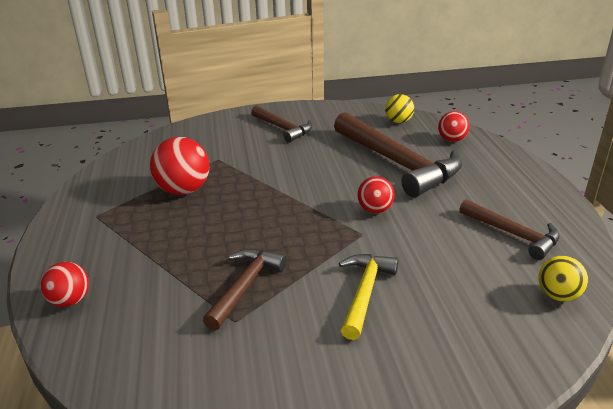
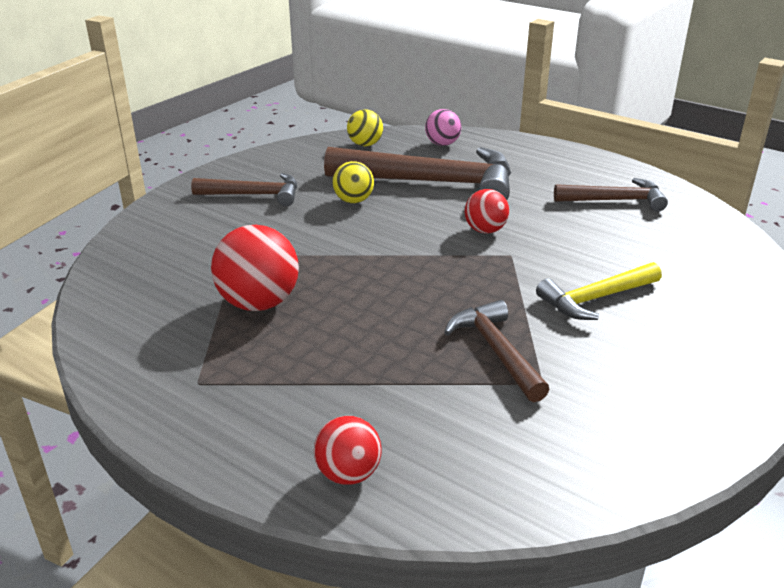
camera: 45 degrees left, 0 degrees up
(364, 293) = (596, 299): yellow hammer -> yellow hammer turned 90 degrees counterclockwise
(452, 140) = (442, 144): red ball -> pink ball
(557, 295) = (710, 229): yellow ball -> yellow ball (353, 201)

